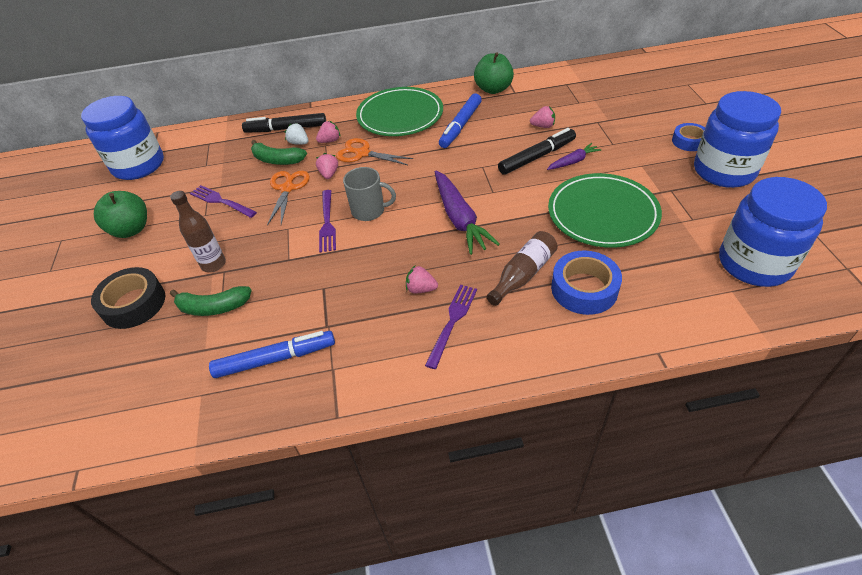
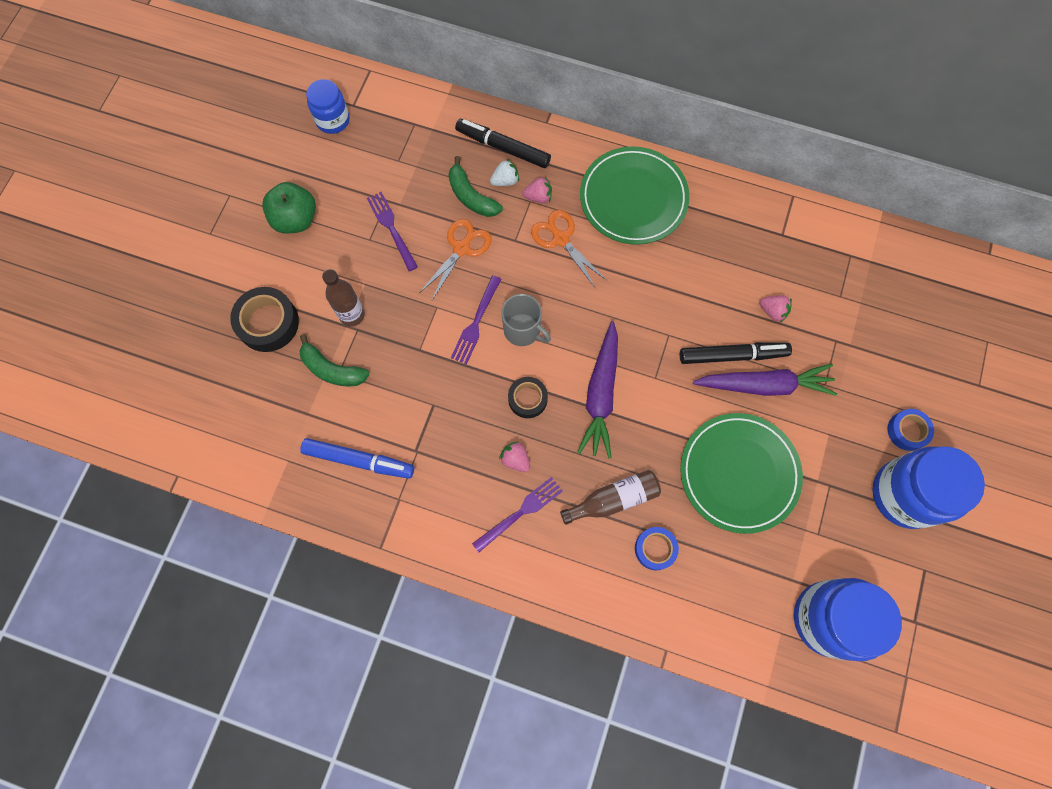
camera: 25 degrees right, 25 degrees up
(138, 165) = (333, 120): blue jar -> blue jar, size x0.57
(299, 143) = (505, 180): white strawberry -> white strawberry turned 90 degrees clockwise
(329, 174) = (511, 251): pink strawberry -> none
(403, 247) = (527, 399): none -> black tape
(460, 126) = (687, 256): blue marker -> none
(493, 89) = (762, 214): green apple -> none
(573, 161) = (764, 385): purple carrot -> purple carrot, size x1.88
(584, 289) = (655, 549): blue tape -> blue tape, size x0.63

